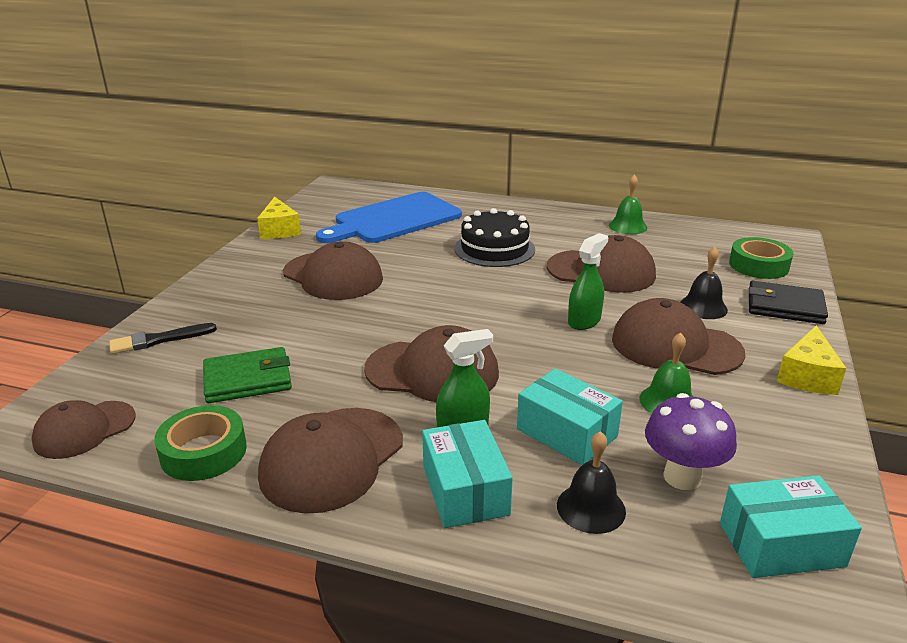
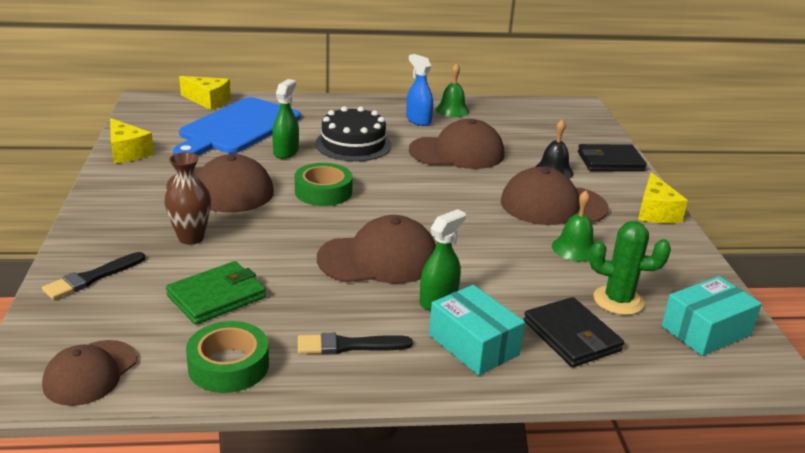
camera: 25 degrees left, 0 degrees up
(270, 318) = (191, 238): none -> brown vase
(332, 459) = (349, 346): brown cap -> black brush
(386, 192) = (208, 101): none -> yellow cheese
(567, 433) = (518, 286): turquoise box -> none
(582, 233) = (418, 120): none -> blue spray bottle
(584, 321) = (472, 196): green spray bottle -> green spray bottle (286, 152)
(591, 508) = (572, 336): black bell -> black wallet
(682, 477) = (618, 300): purple mushroom -> green cactus
(758, 265) = (572, 131): green tape -> green tape (323, 192)

